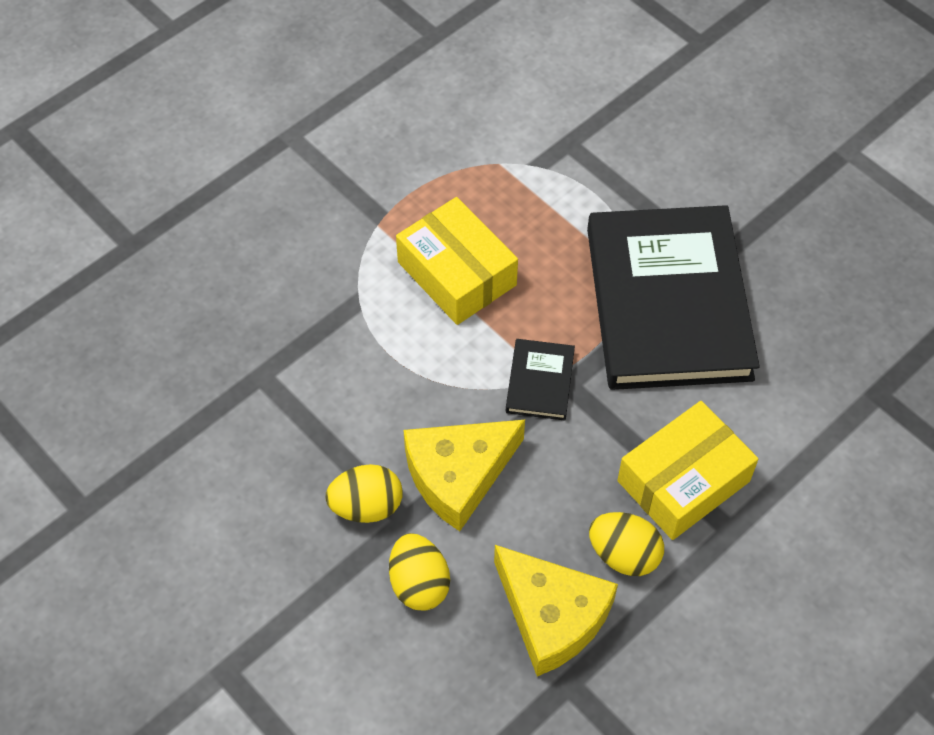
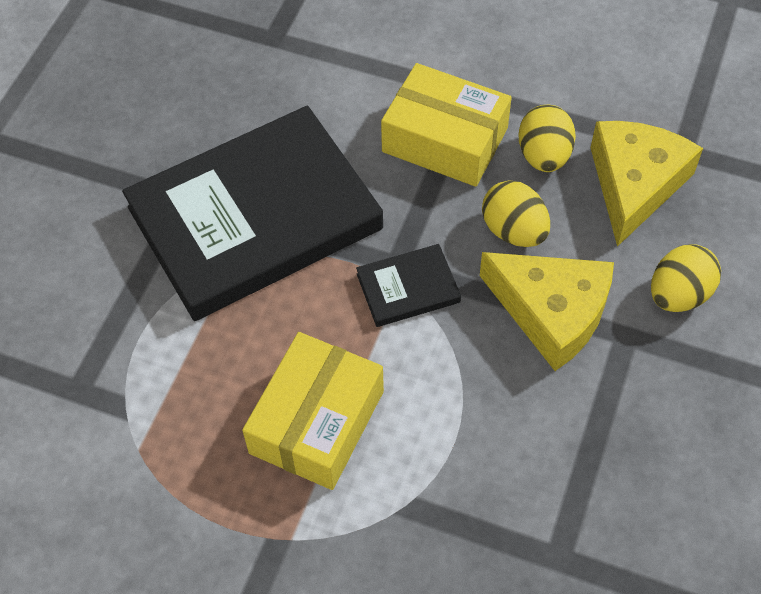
camera: 115 degrees left, 0 degrees up
(366, 506) = (635, 375): yellow egg -> yellow egg (514, 231)

